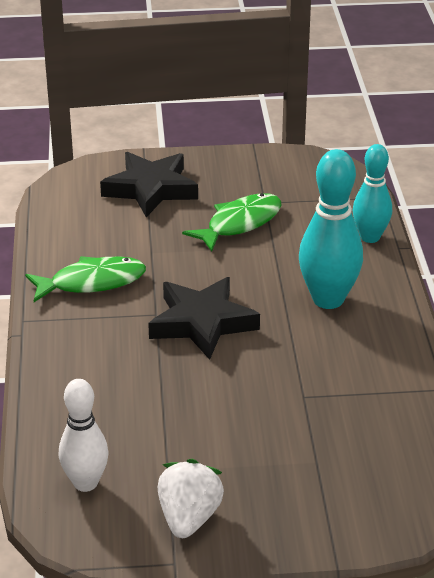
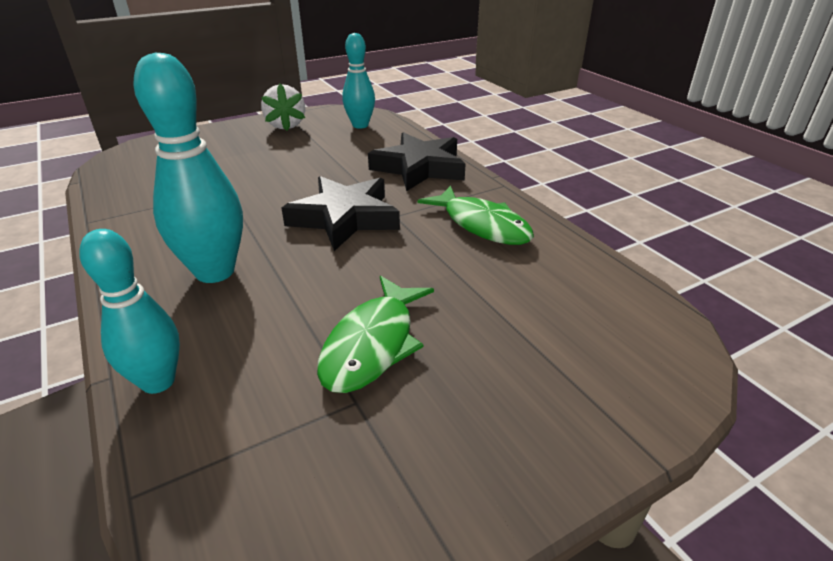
camera: 155 degrees right, 0 degrees up
(85, 483) = (360, 125): white bowling pin -> turquoise bowling pin
(92, 282) = (482, 225): green fish -> green fish turned 90 degrees counterclockwise
(151, 189) = (548, 365): black star -> black star (419, 168)

